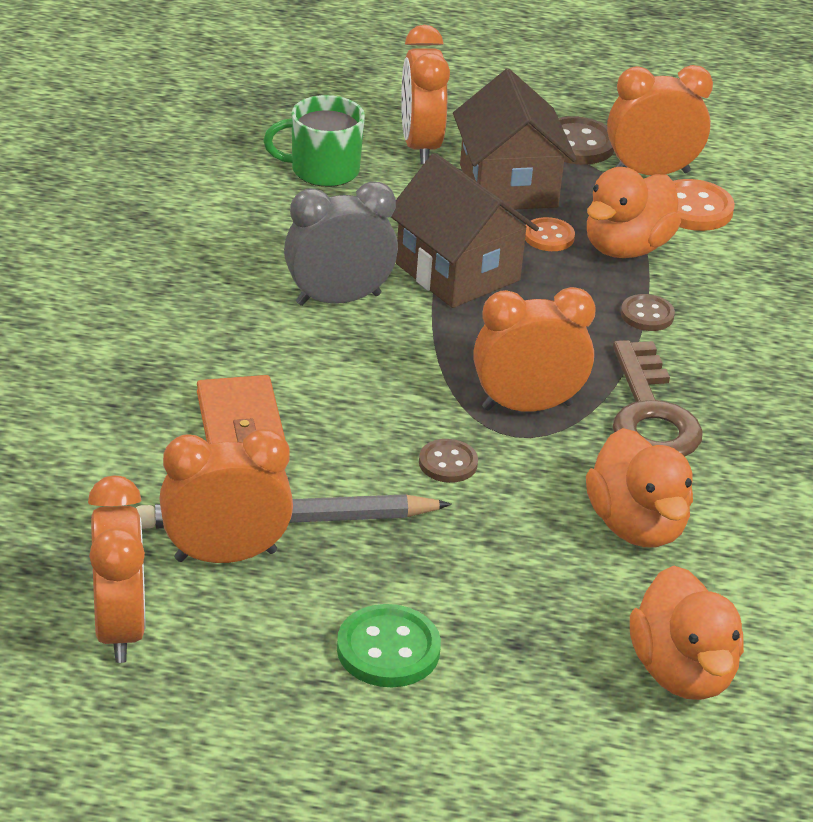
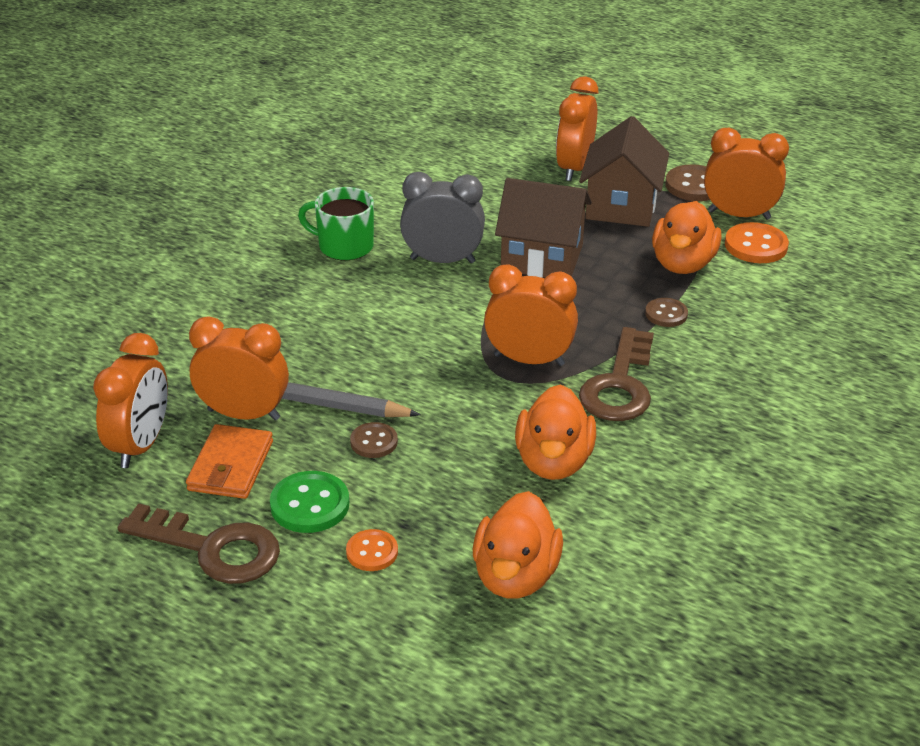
camera: 25 degrees right, 0 degrees up
(240, 422) = (316, 328): orange wallet -> orange wallet (231, 466)
(308, 735) = (213, 549): none -> brown key
(322, 170) = (492, 173): green mug -> green mug (344, 246)
(448, 463) = (443, 387): brown button -> brown button (374, 442)
(457, 272) = (542, 258): brown house -> brown house turned 60 degrees counterclockwise
(548, 237) = (627, 246): orange button -> orange button (372, 552)
(626, 248) = (682, 264): orange duck -> orange duck turned 45 degrees counterclockwise

